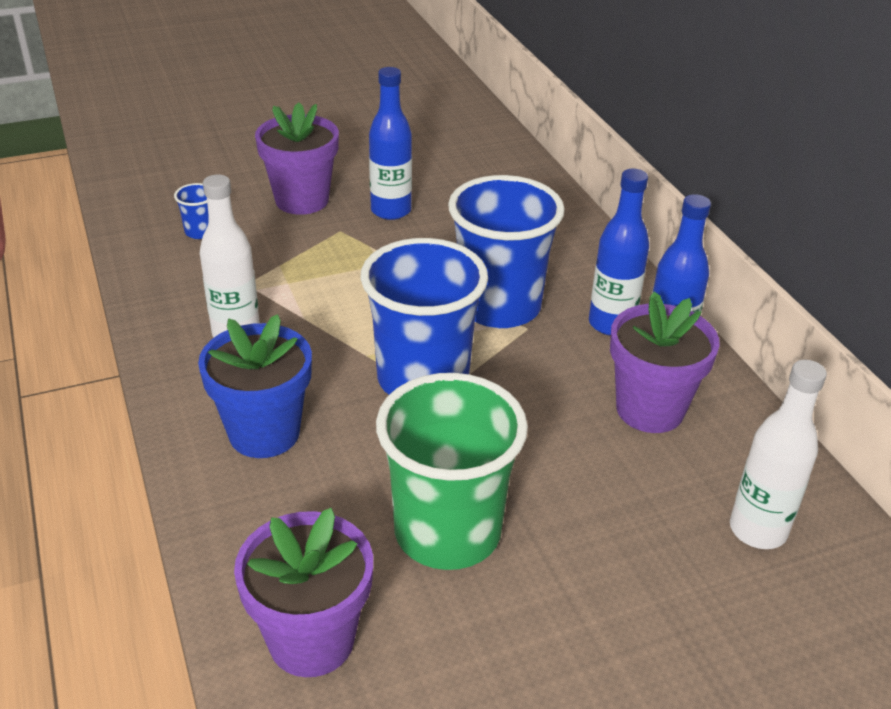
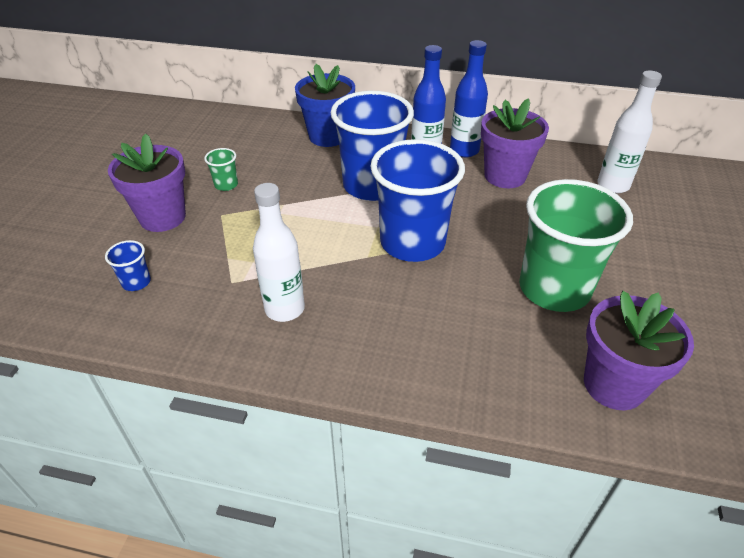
camera: 55 degrees left, 5 degrees up
(264, 433) = (407, 335): blue flower pot -> blue flower pot (328, 136)
(391, 211) = (226, 185): blue bottle -> green cup

